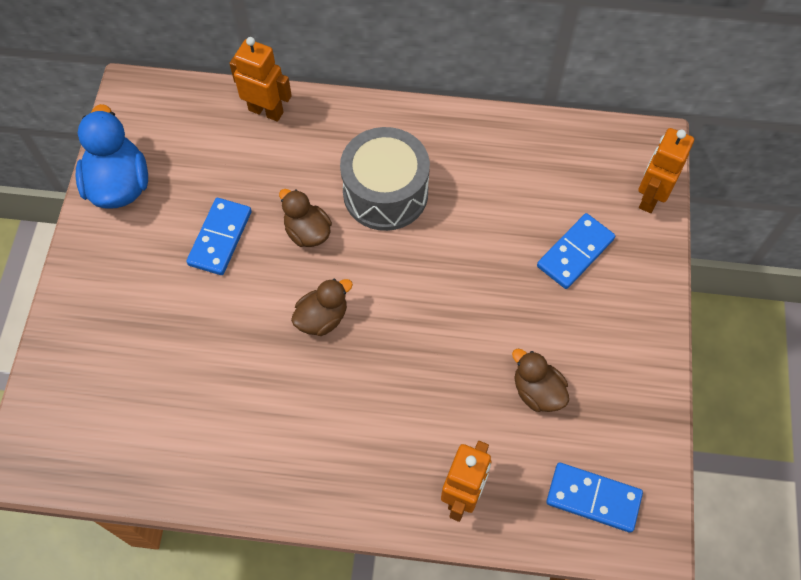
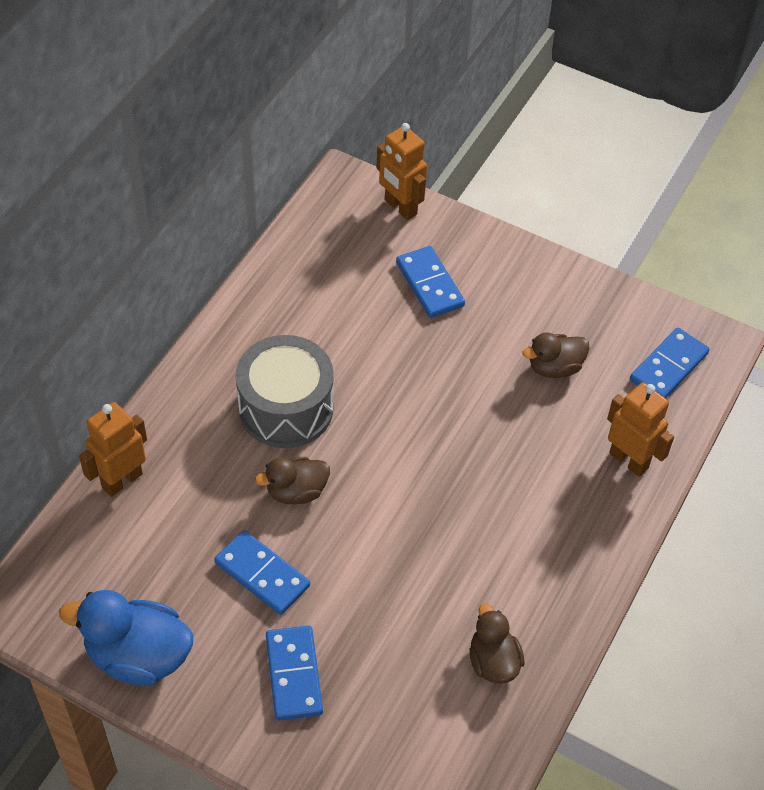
camera: 70 degrees left, 10 degrees down
(139, 295) = (293, 674): none -> blue domino
(322, 318) = (402, 511): brown duck -> brown duck (493, 661)

